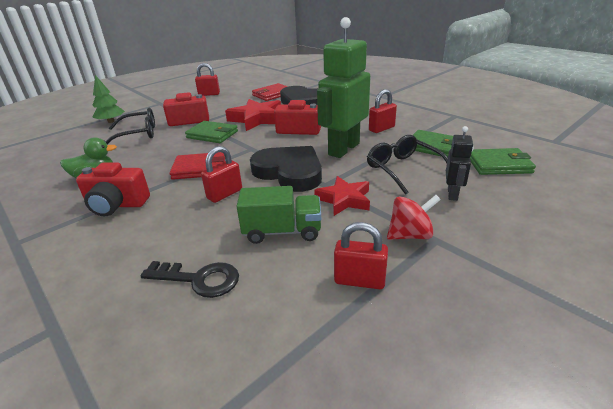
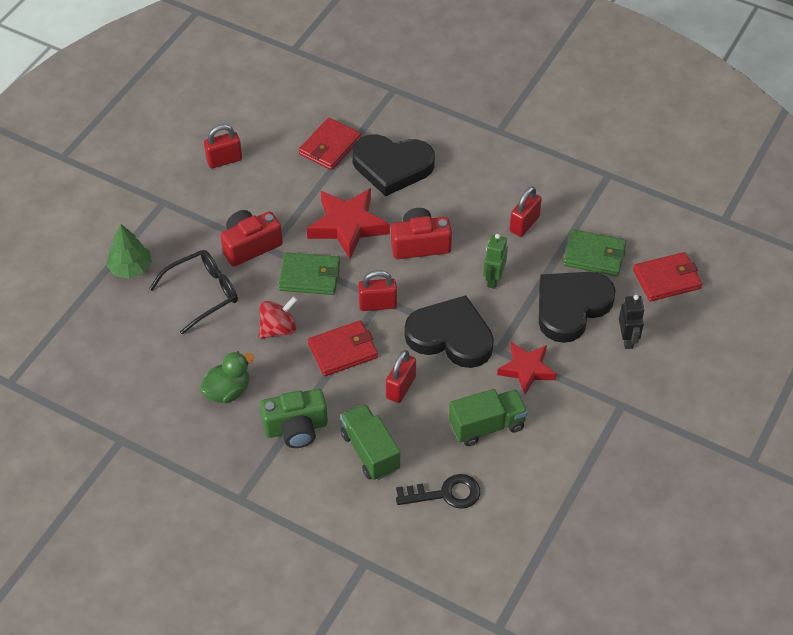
camera: 20 degrees left, 20 degrees up
(116, 205) = (296, 428): red camera -> green camera
(159, 231) = (370, 451): none -> green truck
(343, 149) = (493, 279): green robot -> green robot, size x0.48
(359, 280) = (572, 463): red padlock -> red padlock (377, 304)
(403, 169) = (571, 307): black glasses -> black heart
(410, 235) = (600, 404): red spinning top -> red spinning top (278, 329)
(498, 165) = (666, 279): green wallet -> red wallet

